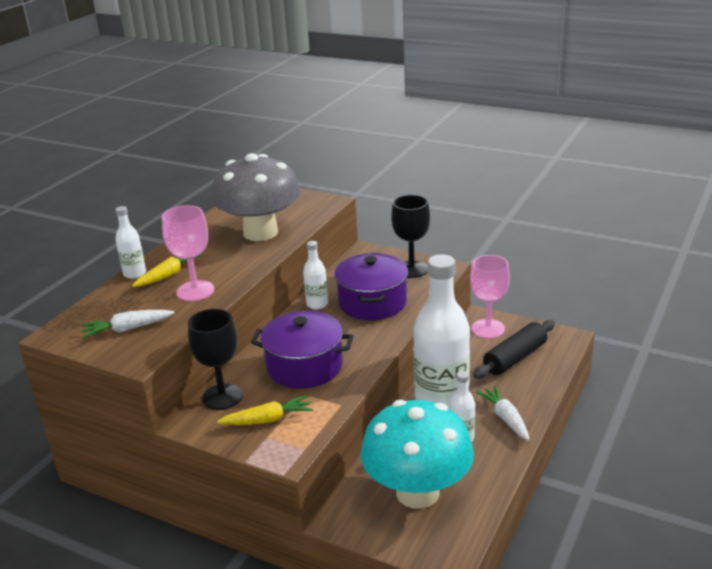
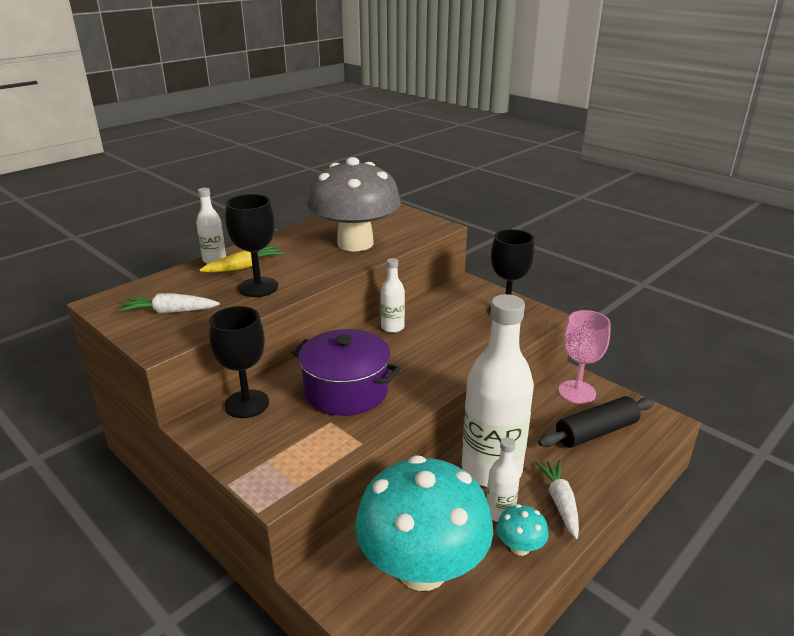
camera: 15 degrees right, 0 degrees up
(195, 291) = (258, 287): pink goblet -> black goblet
(267, 420) = (277, 441): yellow carrot -> none
(372, 302) = (450, 337): purple pot -> none
(486, 458) = (519, 547): none -> turquoise mushroom

